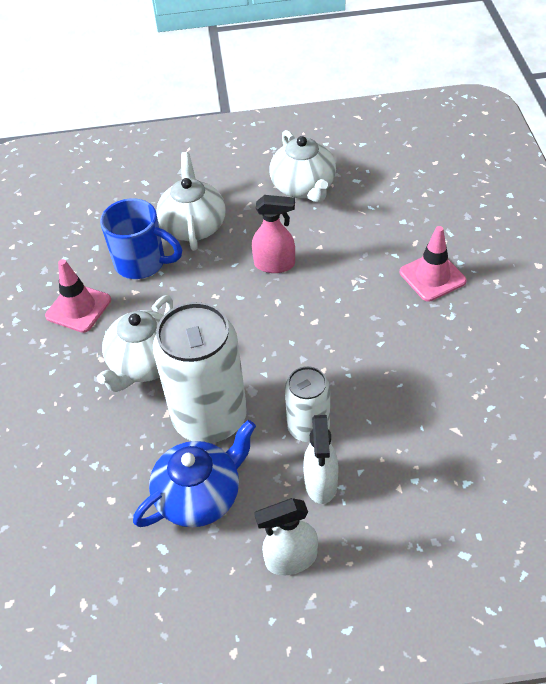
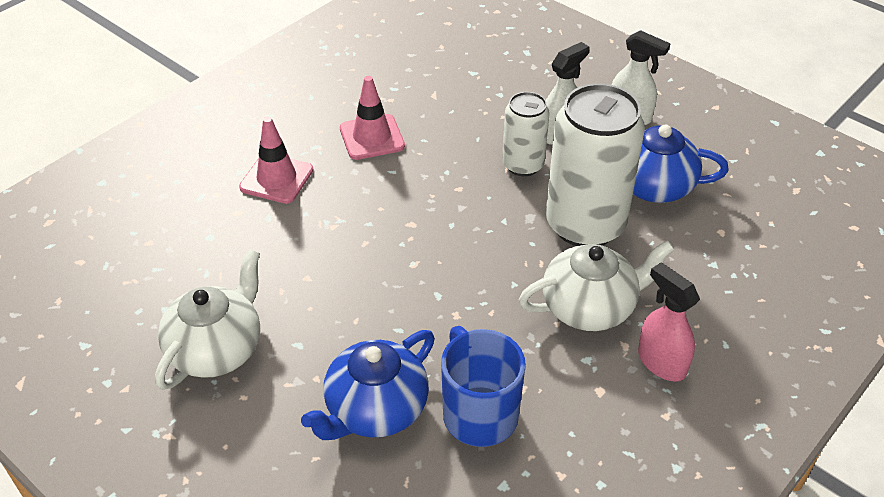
camera: 135 degrees left, 5 degrees down
(78, 308) = (597, 419): pink traffic cone -> pink traffic cone (372, 137)
(193, 226) = (375, 410): white teapot -> blue teapot
(275, 264) = (367, 296): pink spray bottle -> pink spray bottle (661, 362)

